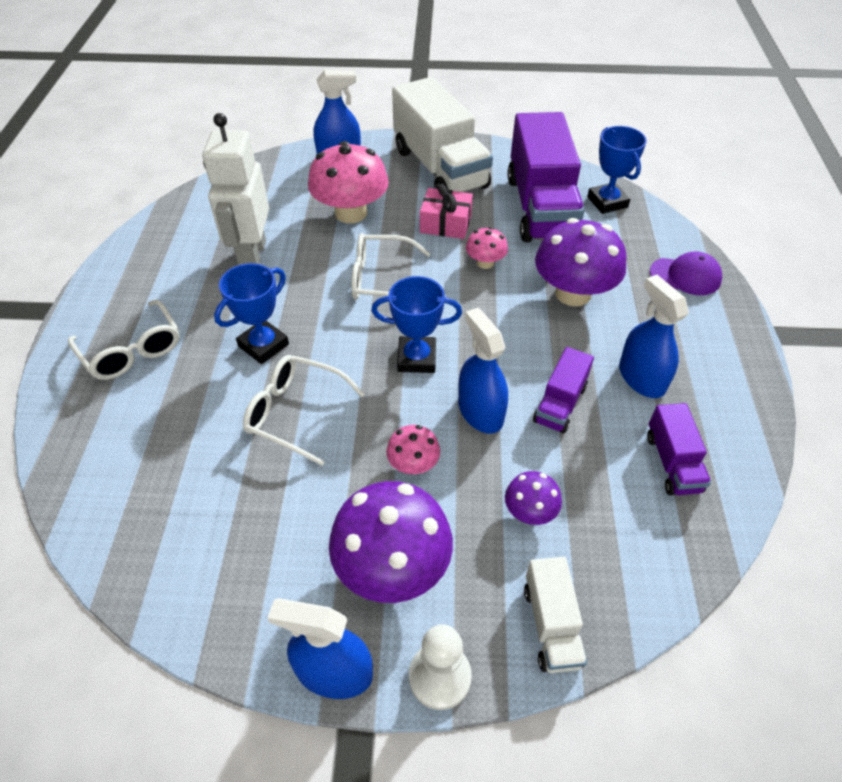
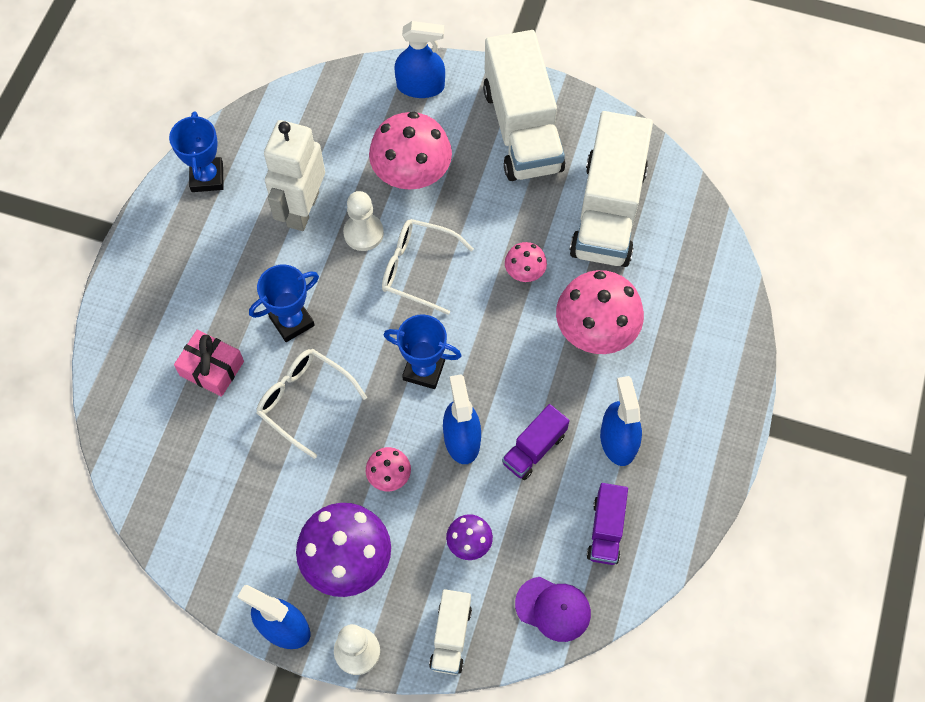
camera: 15 degrees right, 15 degrees up
(132, 350) = (176, 299): white glasses -> none
(318, 262) = (363, 233): none -> white pawn
(445, 223) = (502, 210): pink gift -> pink gift (212, 368)
(540, 207) = (608, 211): purple truck -> white truck
(573, 293) = (595, 330): purple mushroom -> pink mushroom
(607, 202) = (681, 219): blue trophy -> blue trophy (207, 177)
(685, 276) = (716, 336): purple cap -> purple cap (553, 609)

